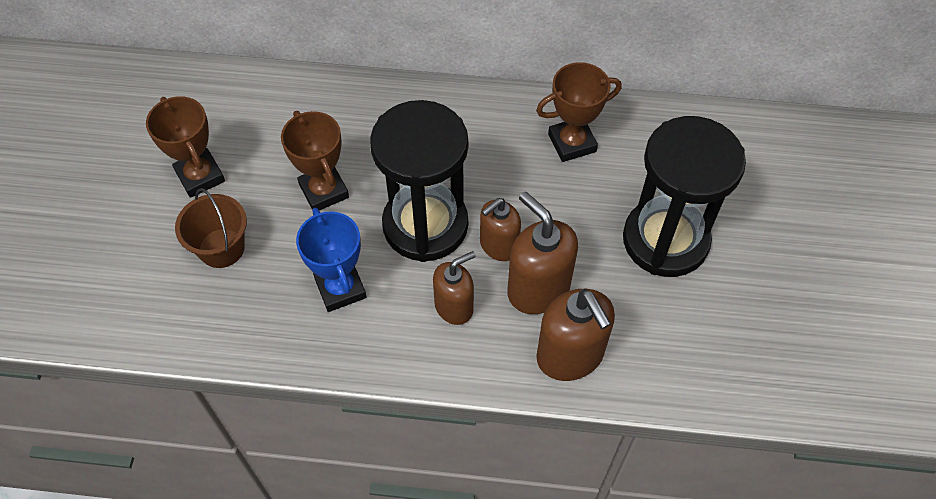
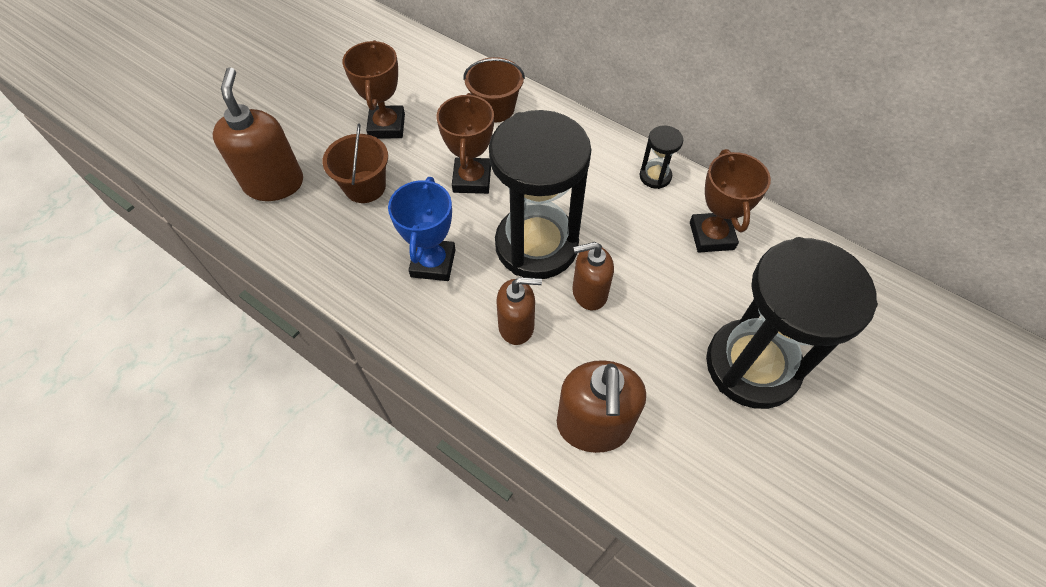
camera: 30 degrees right, 0 degrees up
(299, 109) = (495, 108): none -> brown bucket
(492, 109) = (655, 176): none -> black hourglass
(538, 289) = (601, 348): brown soap dispenser -> brown soap dispenser (274, 183)
(572, 143) = (711, 236): brown trophy -> brown trophy turned 75 degrees clockwise

